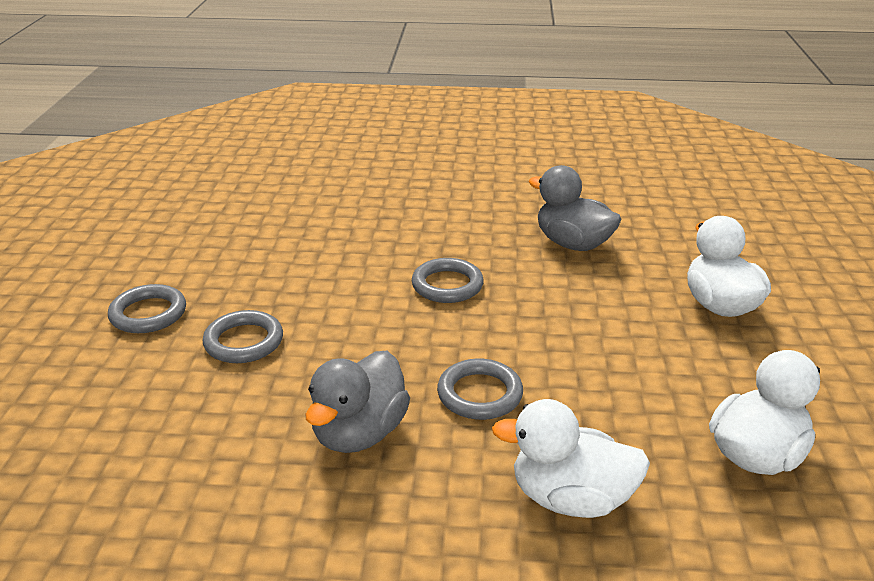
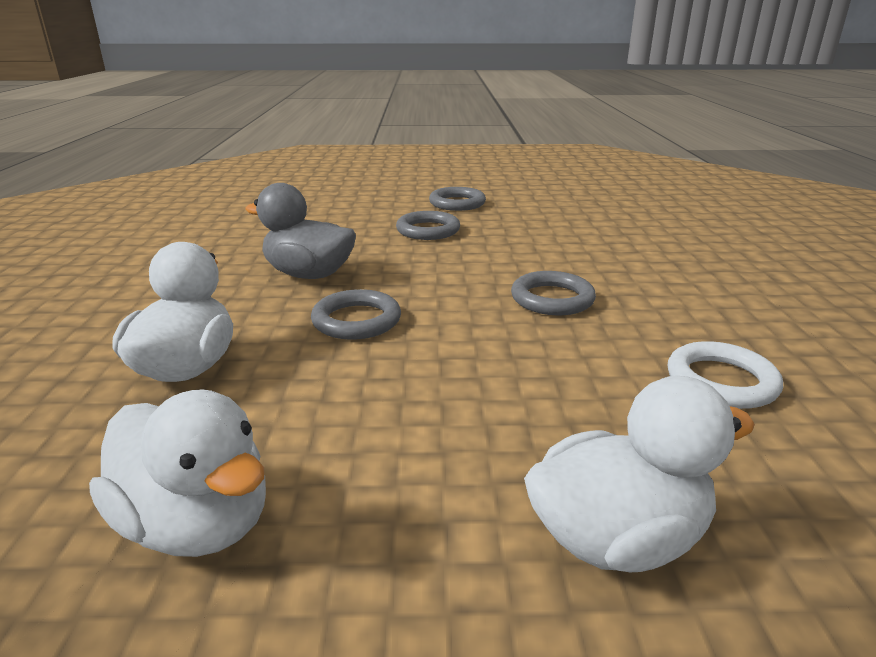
camera: 85 degrees right, 5 degrees down
(573, 244) = (721, 381): grey duck -> white ring

